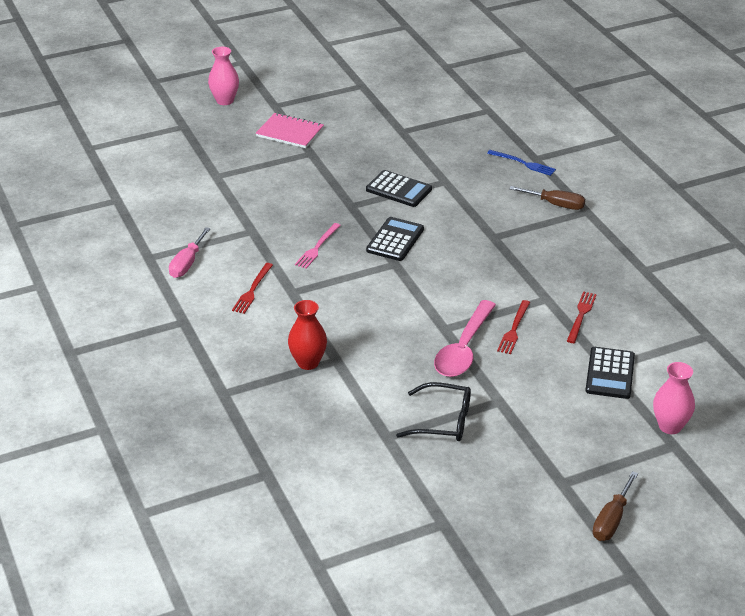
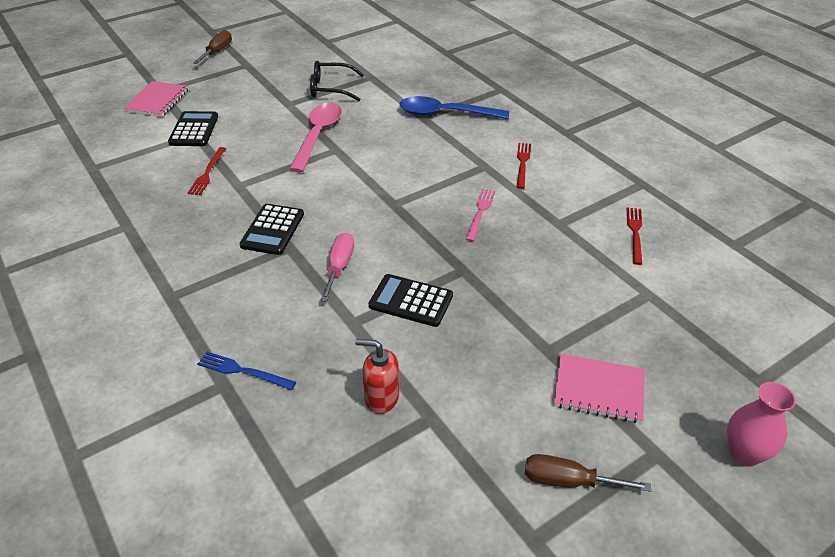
camera: 170 degrees right, 5 degrees up
(187, 263) = (601, 181): pink screwdriver -> pink screwdriver (339, 267)
(308, 362) = (446, 114): red vase -> blue spoon
(395, 240) = (400, 230): black calculator -> black calculator (272, 230)
(431, 142) = (381, 398): none -> red soap dispenser
(514, 329) = (273, 155): red fork -> red fork (635, 233)
(556, 204) = (208, 302): brown screwdriver -> brown screwdriver (568, 481)
(670, 426) = (157, 101): pink vase -> pink notebook

